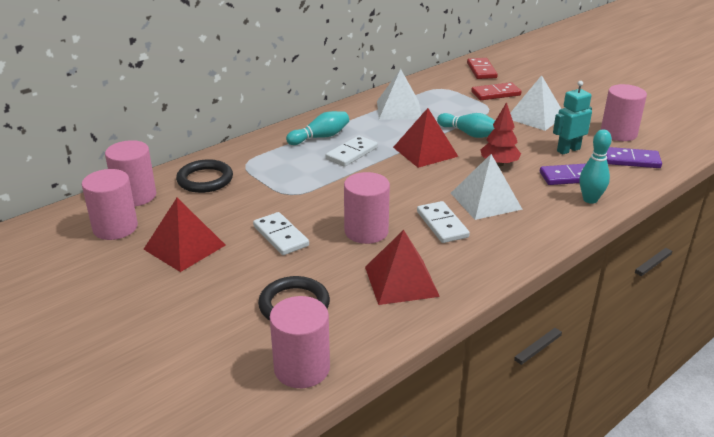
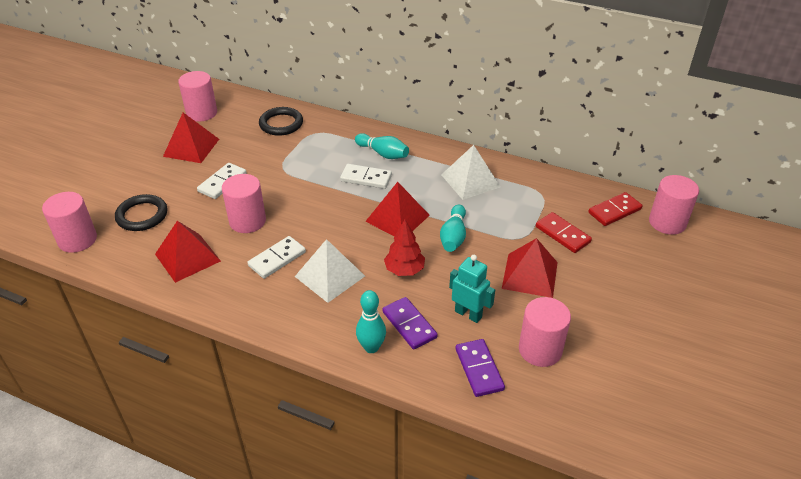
camera: 65 degrees right, 10 degrees up
(135, 196) = (243, 105): pink cylinder -> pink cylinder (667, 222)
(535, 116) = (530, 275): white pyramid -> red pyramid

